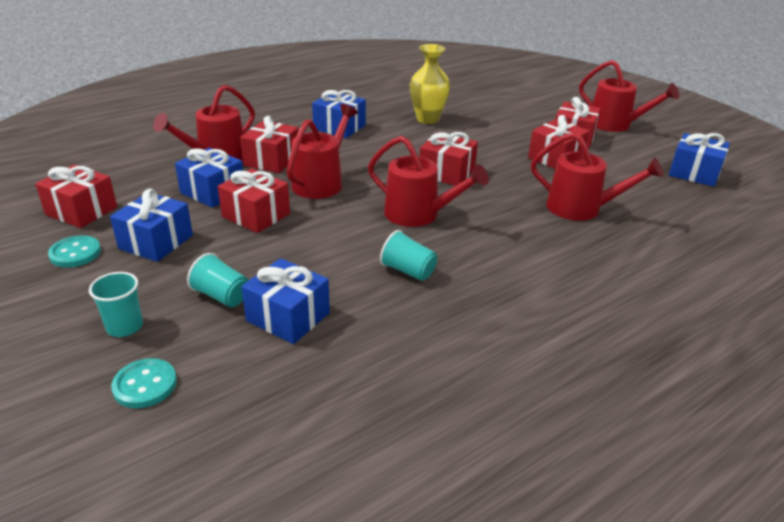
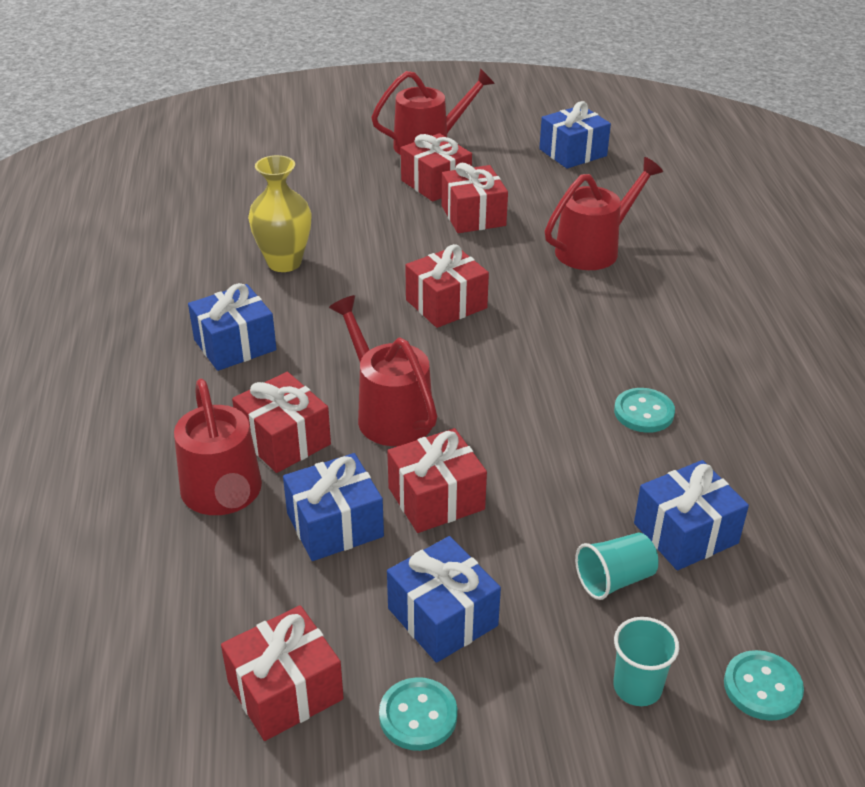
camera: 60 degrees left, 5 degrees up
(408, 271) = (644, 412): turquoise cup -> turquoise button
(419, 215) = (530, 362): red watering can -> none

